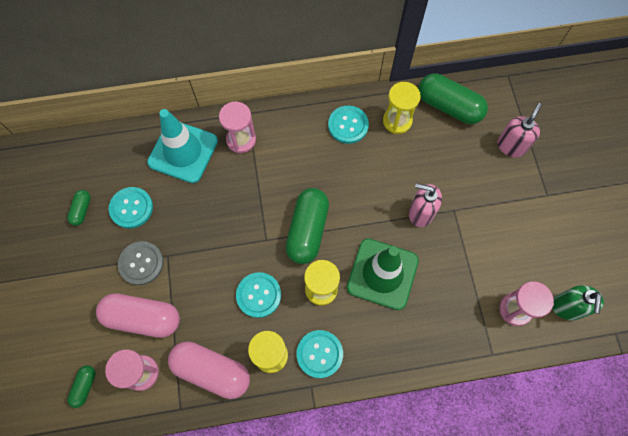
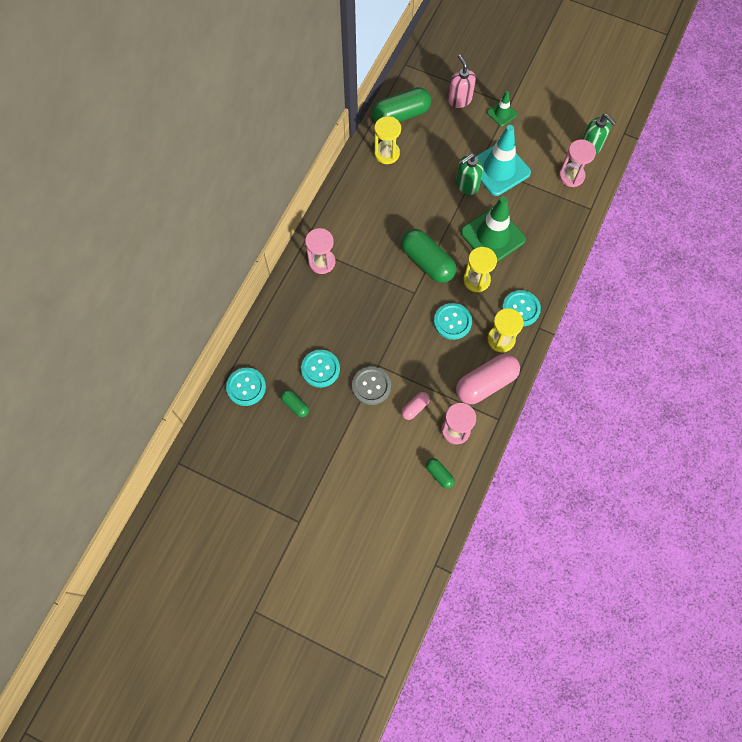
camera: 55 degrees left, 0 degrees up
(143, 318) = (415, 408): pink capsule -> pink capsule, size x0.48
(183, 152) = (300, 307): turquoise traffic cone -> turquoise traffic cone (499, 169)
(348, 125) = (365, 186): turquoise button -> turquoise button (246, 387)
(420, 213) = (466, 185): pink soap dispenser -> green soap dispenser
(530, 194) = (502, 113): none -> green traffic cone

